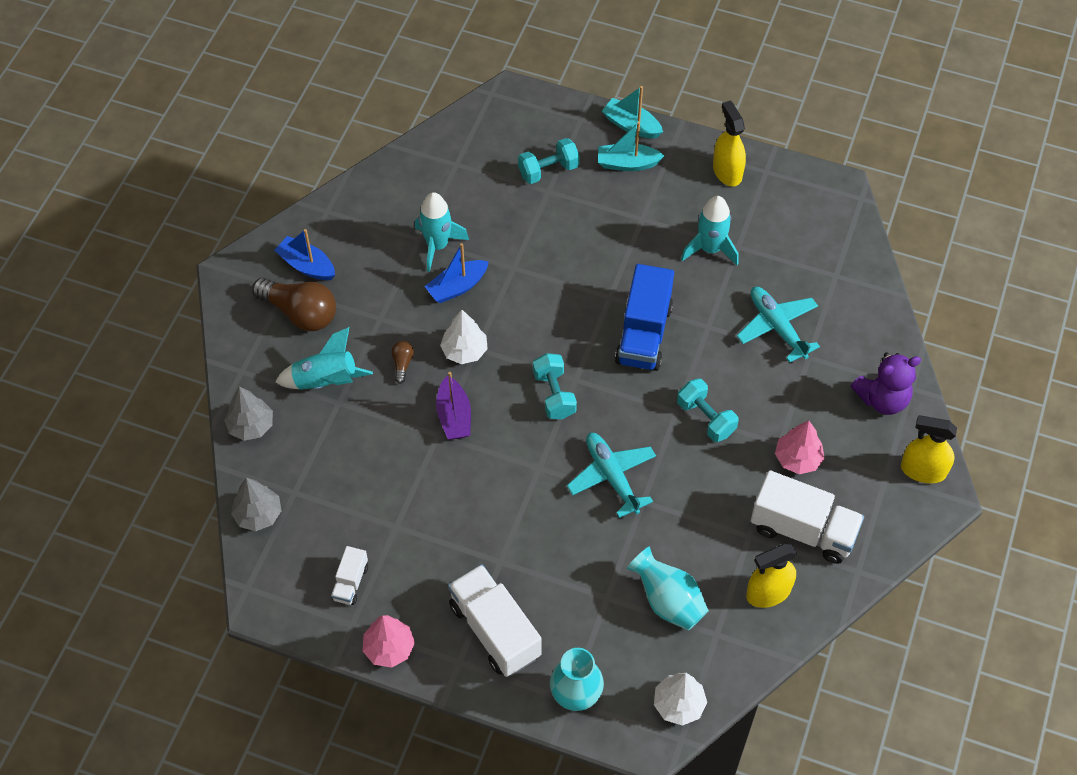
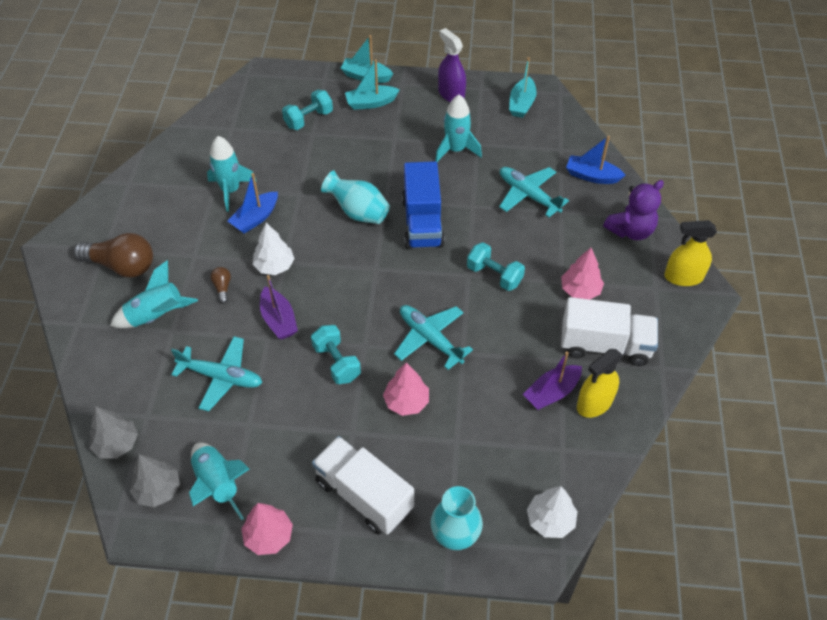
camera: 15 degrees left, 5 degrees down
(251, 426) = (95, 368): grey tree -> grey tree (158, 489)
(306, 265) = (120, 228): blue boat -> blue boat (592, 176)
(350, 582) = (218, 484): white truck -> turquoise rocket
(379, 467) = (221, 377): none -> turquoise plane
(554, 394) = (361, 284): turquoise dumbbell -> turquoise dumbbell (336, 362)
(566, 542) = (406, 402): none -> pink tree
(668, 601) = (511, 431): turquoise vase -> turquoise vase (358, 212)
(725, 569) = (551, 393): none -> purple boat
(727, 171) = (451, 94): yellow spray bottle -> purple spray bottle
(809, 203) = (521, 104): none -> turquoise boat

